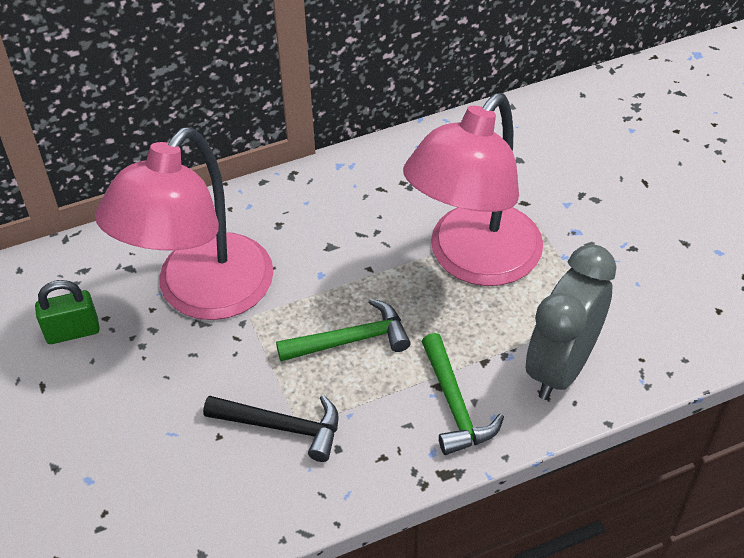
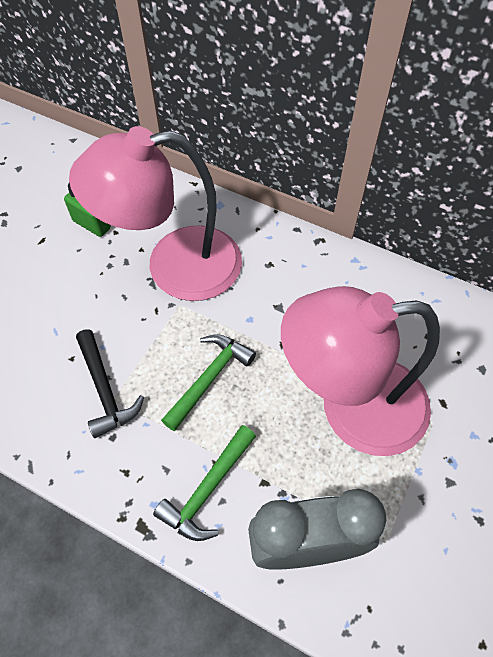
camera: 50 degrees right, 10 degrees up
(350, 340) = (209, 378): green hammer -> green hammer turned 90 degrees counterclockwise

